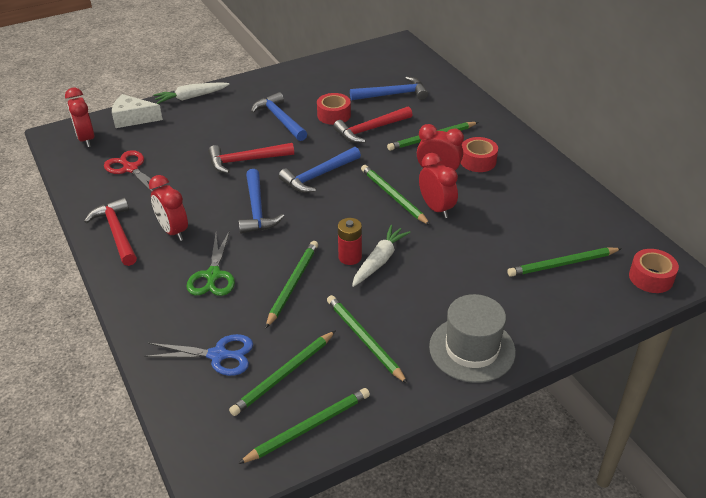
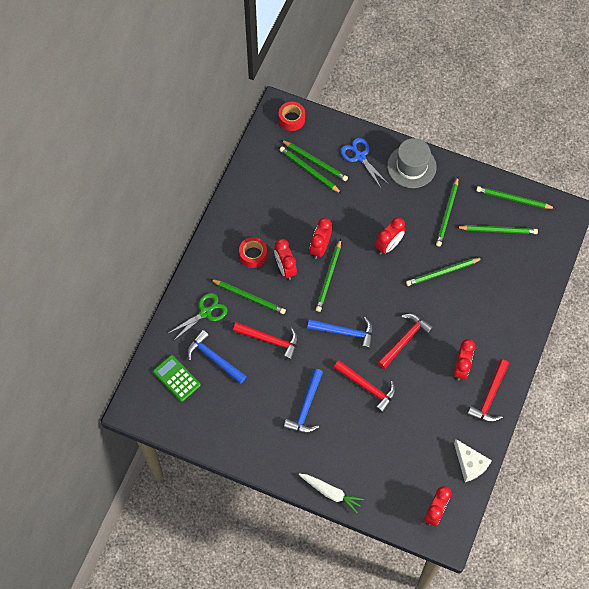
camera: 130 degrees left, 25 degrees up
(130, 169) = (436, 449): red scissors -> none
(133, 118) = (388, 506): white cheese -> white cheese (470, 464)
(213, 275) = (472, 315): green scissors -> green scissors (205, 313)
(218, 355) = (514, 267): blue scissors -> blue scissors (360, 156)
(257, 209) = (405, 340): blue hammer -> red hammer
(334, 115) = (272, 376): red tape -> none
(350, 257) = (399, 261): red battery -> none
(379, 261) = (389, 245): white carrot -> red clock
(399, 71) = (176, 378): none -> green calculator
(552, 252) = (309, 171): none -> green pencil

